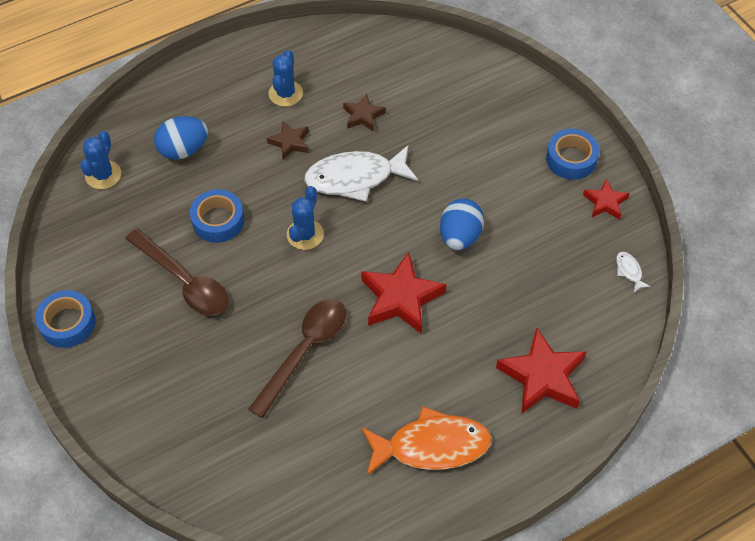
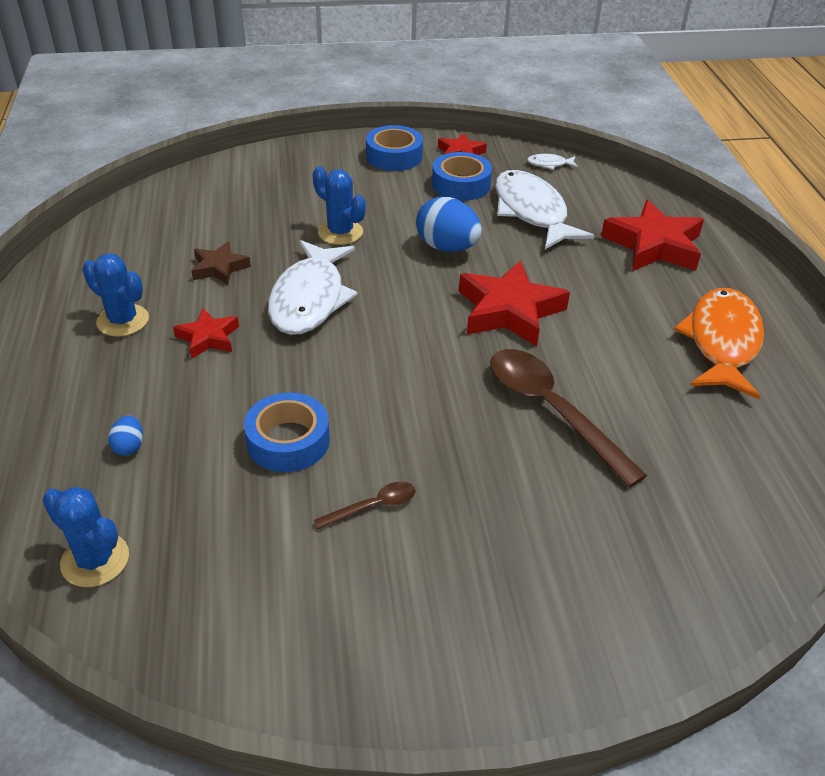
camera: 70 degrees left, 15 degrees down
(67, 323) = (374, 688): blue tape -> blue tape (461, 184)
(183, 150) = (129, 446): blue egg -> blue egg, size x0.48
(184, 281) = (373, 506): brown spoon -> brown spoon, size x0.47
(290, 142) = (208, 338): brown star -> red star
(305, 234) = (368, 363): blue cactus -> blue cactus (340, 232)
(543, 278) = (531, 212): none -> white fish

